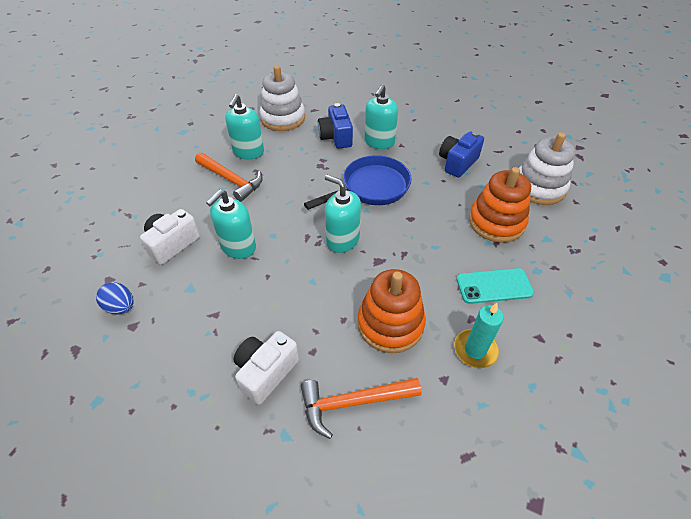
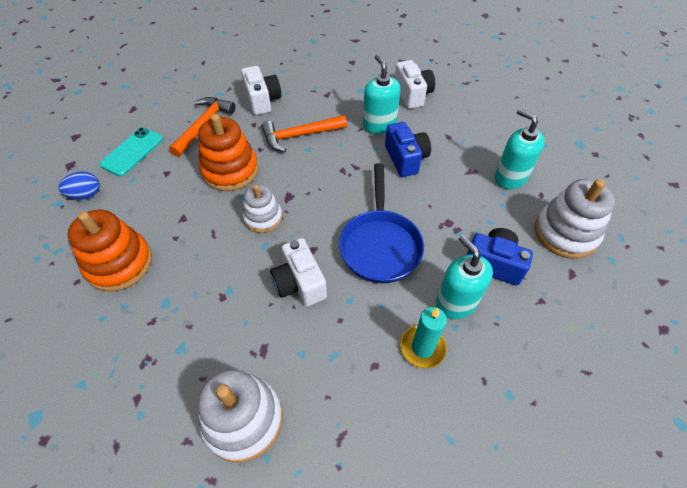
camera: 125 degrees right, 5 degrees up
(121, 307) = (372, 61): blue egg -> blue egg (86, 195)
(231, 180) = (470, 150): orange hammer -> orange hammer (300, 135)
(342, 240) = (331, 186): turquoise soap dispenser -> none
(414, 263) = (263, 217): none -> white stacking toy
(442, 210) = (299, 283): none -> white camera
(457, 163) = (356, 360): blue camera -> blue camera (406, 159)
(475, 350) = (162, 202): turquoise candle -> turquoise candle (422, 347)
(494, 286) = (188, 255): turquoise phone -> turquoise phone (132, 152)
(496, 222) = (242, 320): orange stacking toy -> orange stacking toy (119, 263)

